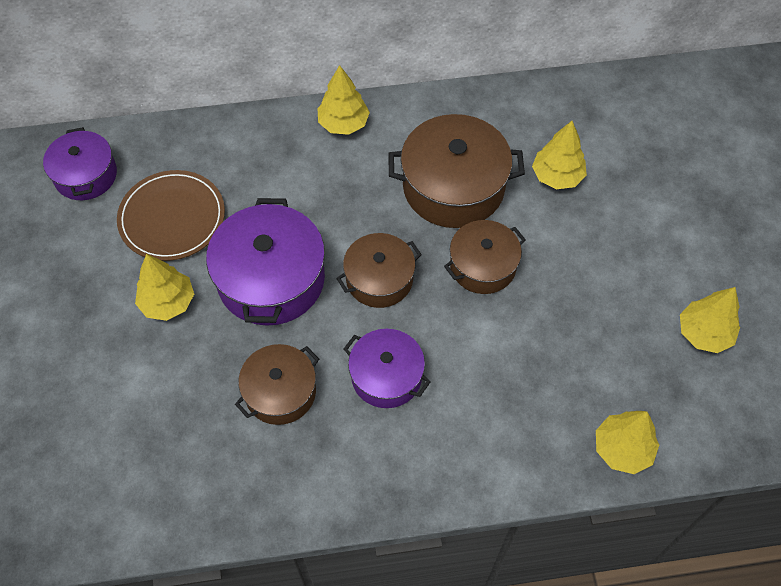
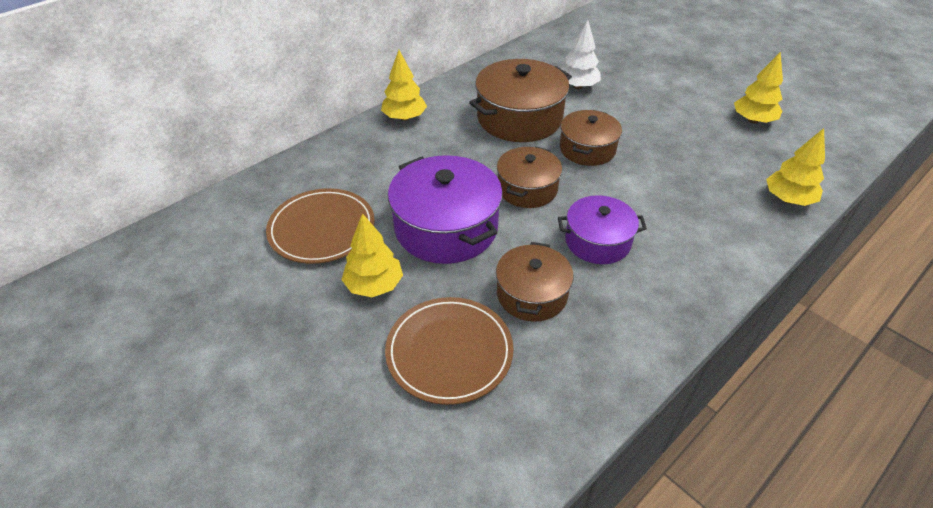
camera: 35 degrees left, 15 degrees down
(85, 175) = (212, 237): purple pot -> none
(172, 401) = (449, 352): none -> brown plate
(557, 176) = (578, 86): yellow tree -> white tree

